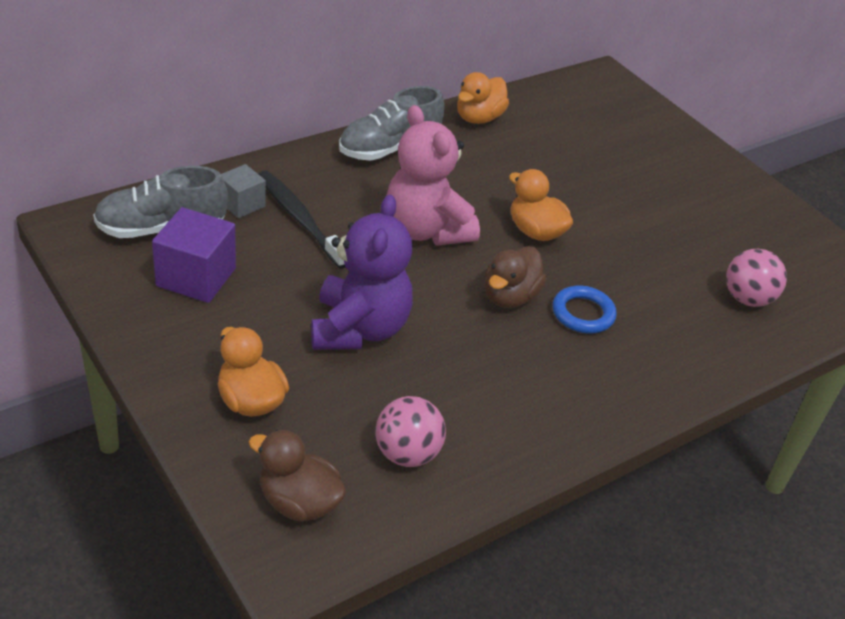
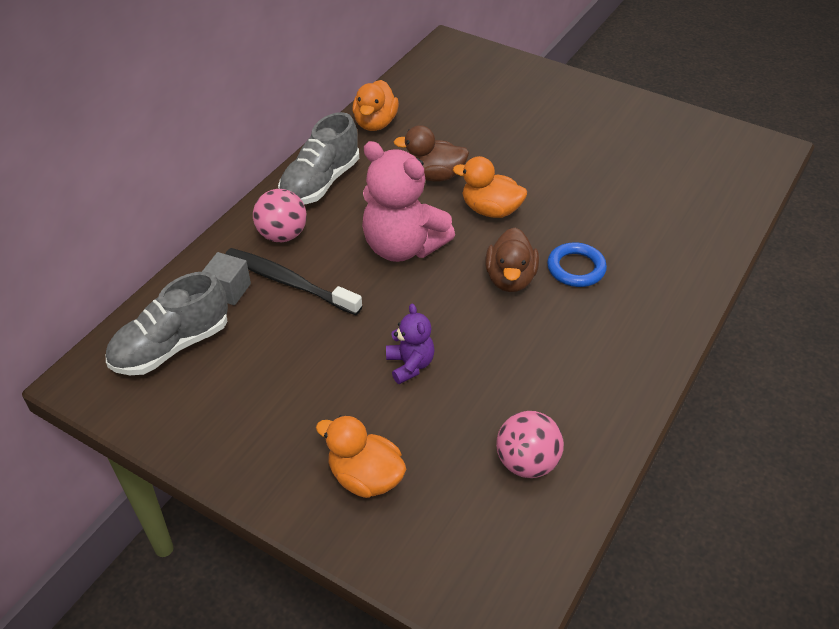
camera: 20 degrees left, 5 degrees up
(196, 277) = (236, 380): purple cube -> none
(298, 502) = (471, 553): brown duck -> brown duck (434, 175)
(359, 329) = (410, 365): purple teddy bear -> purple teddy bear, size x0.51
(747, 299) = (685, 200): pink ball -> pink ball (282, 235)

